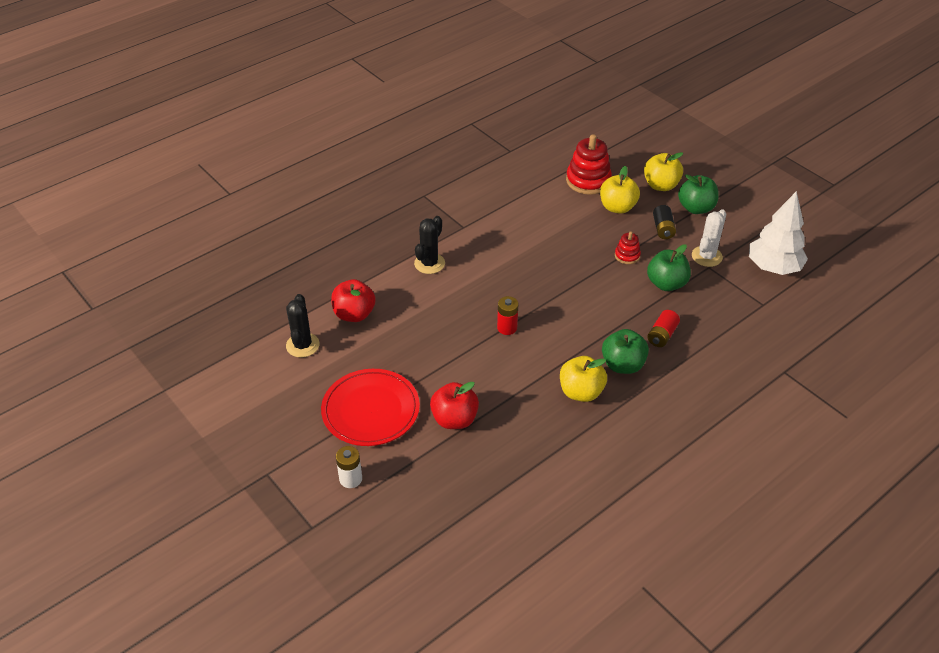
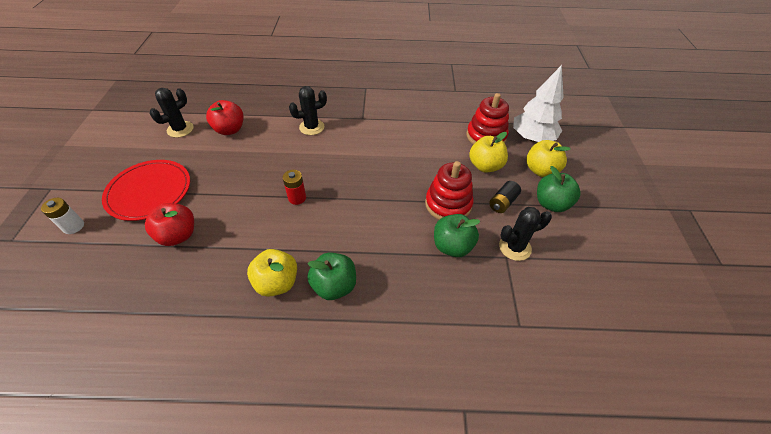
camera: 40 degrees right, 5 degrees up
(627, 256) = (448, 204): red stacking toy -> red stacking toy, size x1.90
(662, 335) = (395, 285): red battery -> none
(706, 256) = (515, 247): white cactus -> black cactus
(773, 267) = (569, 299): white tree -> white tree (532, 138)

